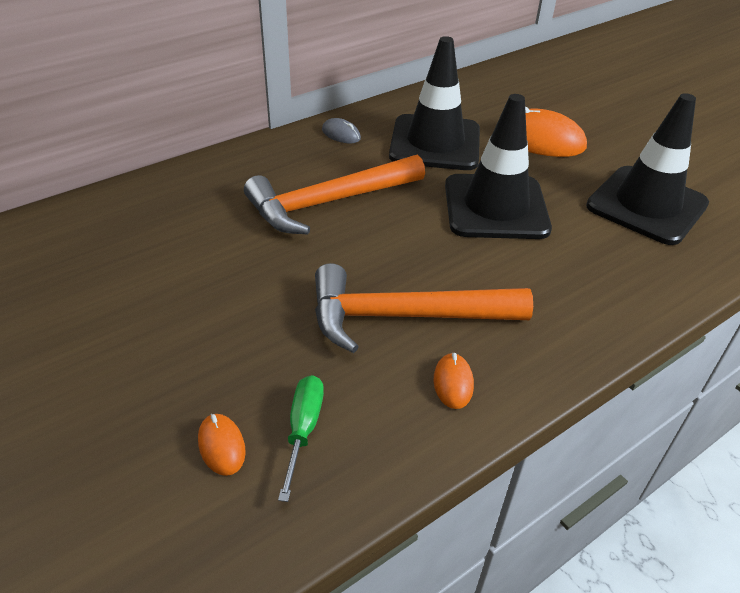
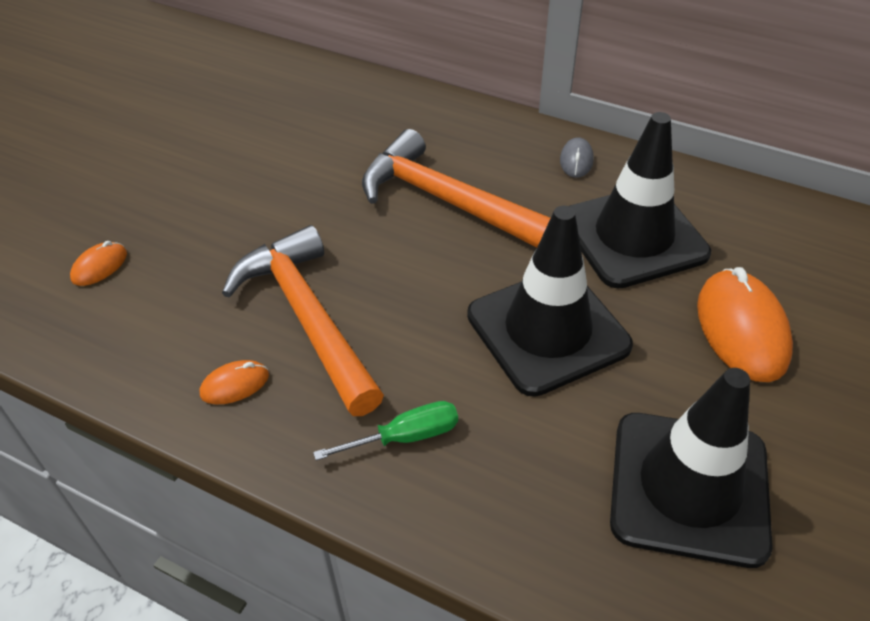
camera: 65 degrees right, 5 degrees up
(303, 430) = (134, 305): green screwdriver -> green screwdriver (405, 437)

